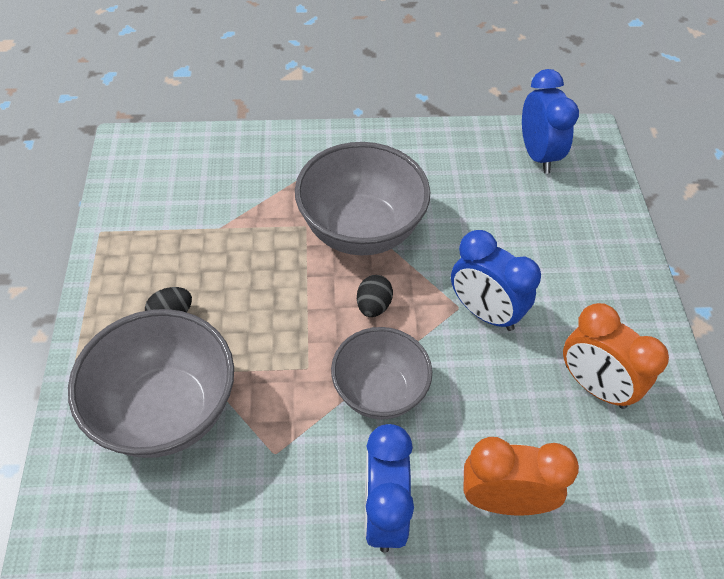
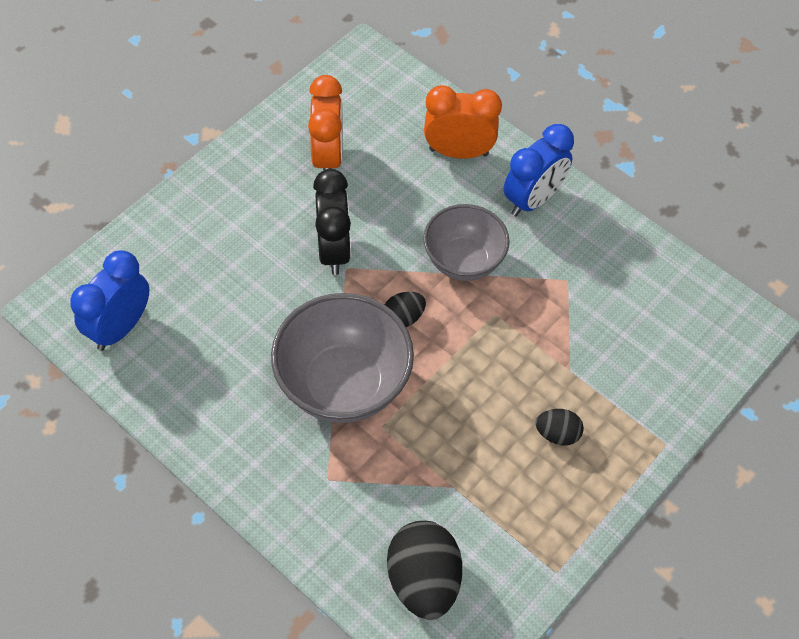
camera: 135 degrees left, 5 degrees up
(166, 411) = (616, 363): grey bowl -> none
(187, 169) = (423, 580): none -> black egg
(484, 312) = (334, 250): blue clock -> black clock
(504, 500) = (458, 152): orange clock -> orange clock turned 135 degrees clockwise

